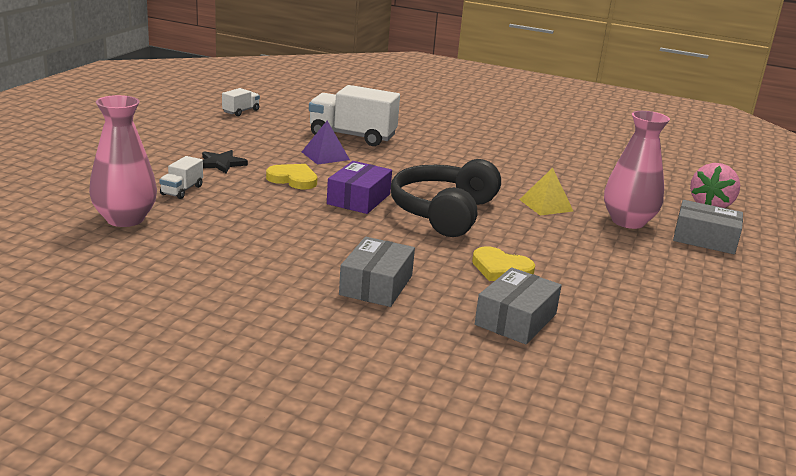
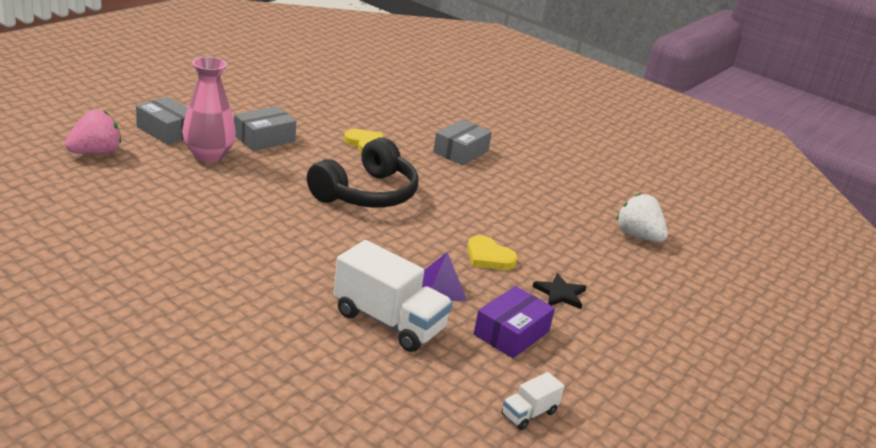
camera: 165 degrees left, 5 degrees up
(125, 219) = (638, 236): pink vase -> white strawberry
(182, 190) = (597, 261): white truck -> none
(358, 199) = (435, 221): purple box -> purple box (511, 333)
(515, 319) = (387, 118): grey box -> grey box (264, 138)
(546, 205) = (262, 183): yellow pyramid -> none

